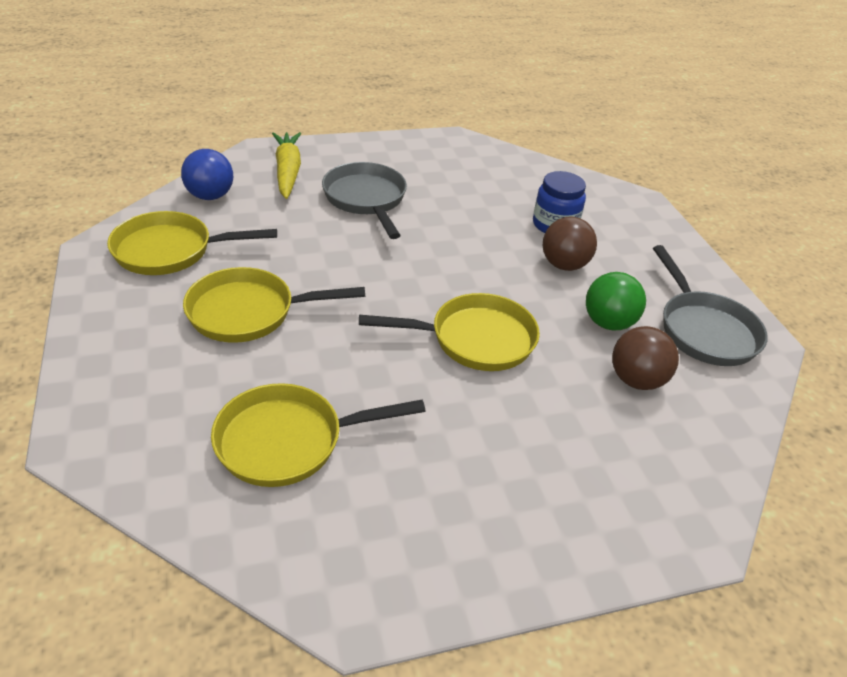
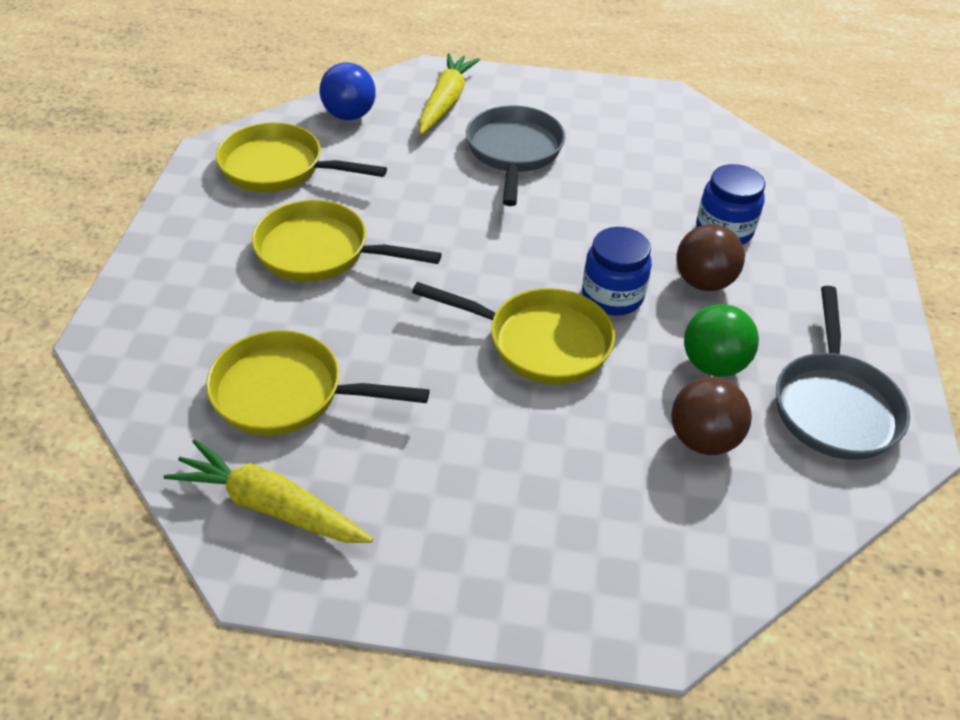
camera: 25 degrees right, 5 degrees up
(331, 546) = (270, 506): none -> yellow carrot
(506, 291) = (612, 296): none -> blue jar

